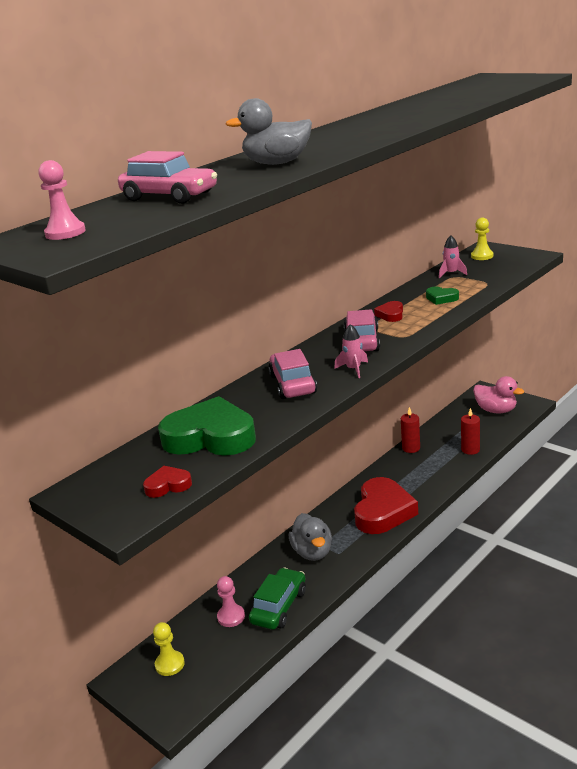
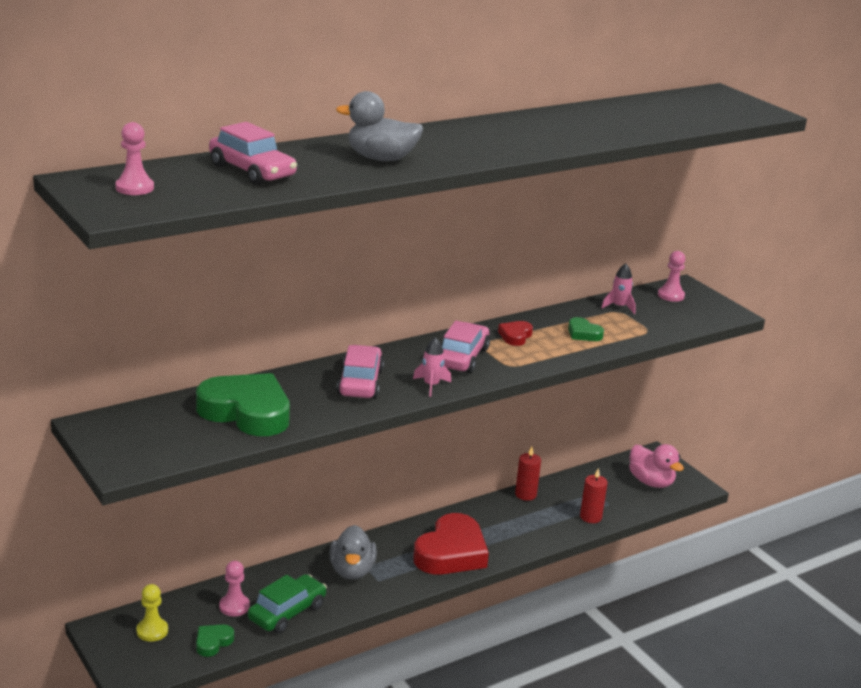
camera: 10 degrees right, 0 degrees up
(168, 485) = (180, 446): red heart -> none
(229, 656) = (213, 642): none -> green heart
(482, 256) = (671, 295): yellow pawn -> pink pawn

